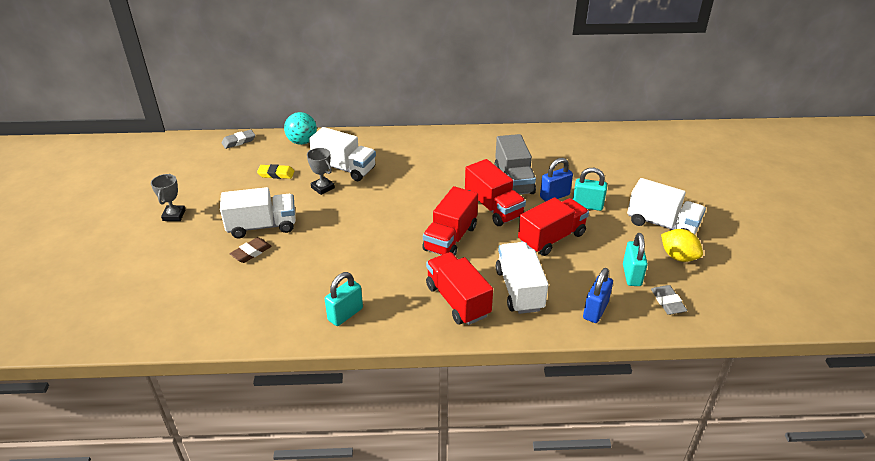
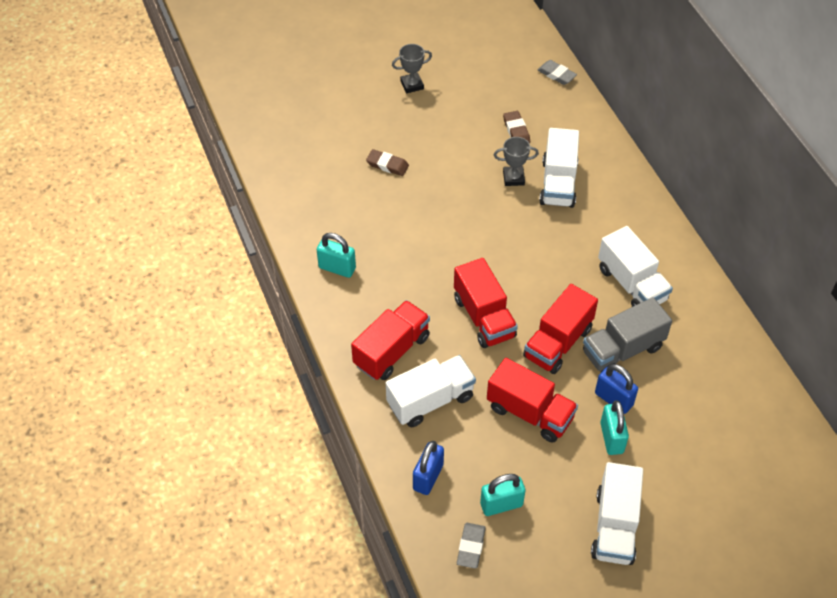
camera: 70 degrees right, 15 degrees up
(262, 226) = (428, 156): white truck -> white truck (631, 284)
(276, 174) = (516, 130): yellow eraser -> brown eraser
(302, 142) = (587, 127): turquoise ball -> none
(322, 188) = (513, 178): grey trophy -> grey trophy turned 60 degrees clockwise
(450, 238) = (484, 317): red truck -> red truck turned 120 degrees counterclockwise
(595, 310) = (428, 477): blue padlock -> blue padlock turned 75 degrees counterclockwise
(667, 302) = (471, 547): grey eraser -> grey eraser turned 45 degrees counterclockwise
(678, 257) = (557, 551): yellow lemon -> none

